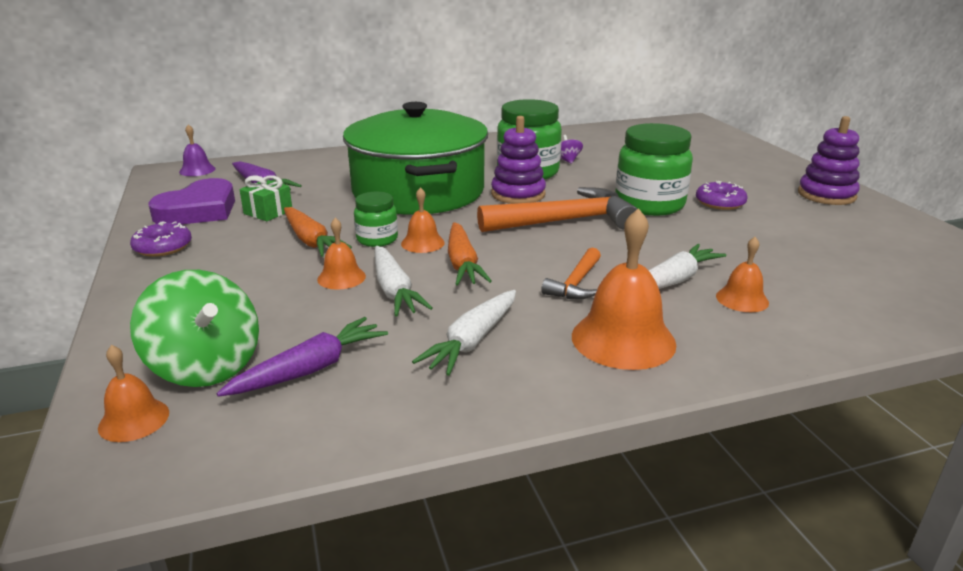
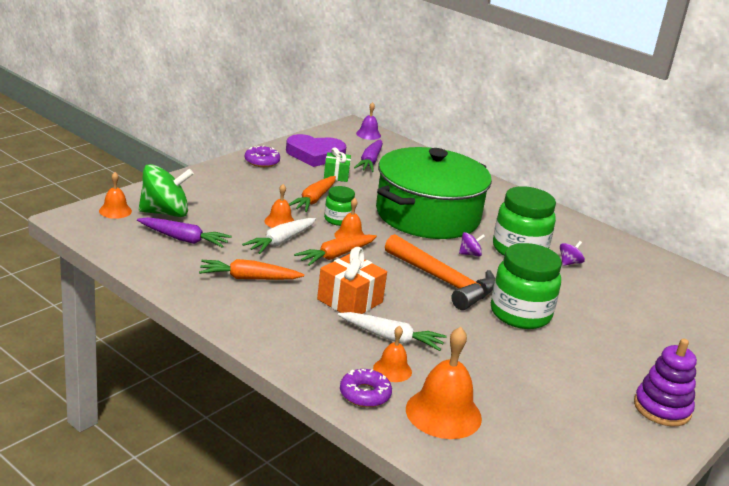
camera: 55 degrees right, 0 degrees up
(206, 366) = (165, 212): green spinning top -> green spinning top turned 120 degrees counterclockwise
(472, 341) = (249, 278): white carrot -> orange carrot
(518, 194) = (470, 254): purple stacking toy -> purple spinning top
(576, 284) = (349, 301): orange hammer -> orange gift
(623, 339) = (294, 328): orange bell -> orange bell (443, 413)
(720, 202) = (567, 348): purple donut -> purple donut (365, 394)

